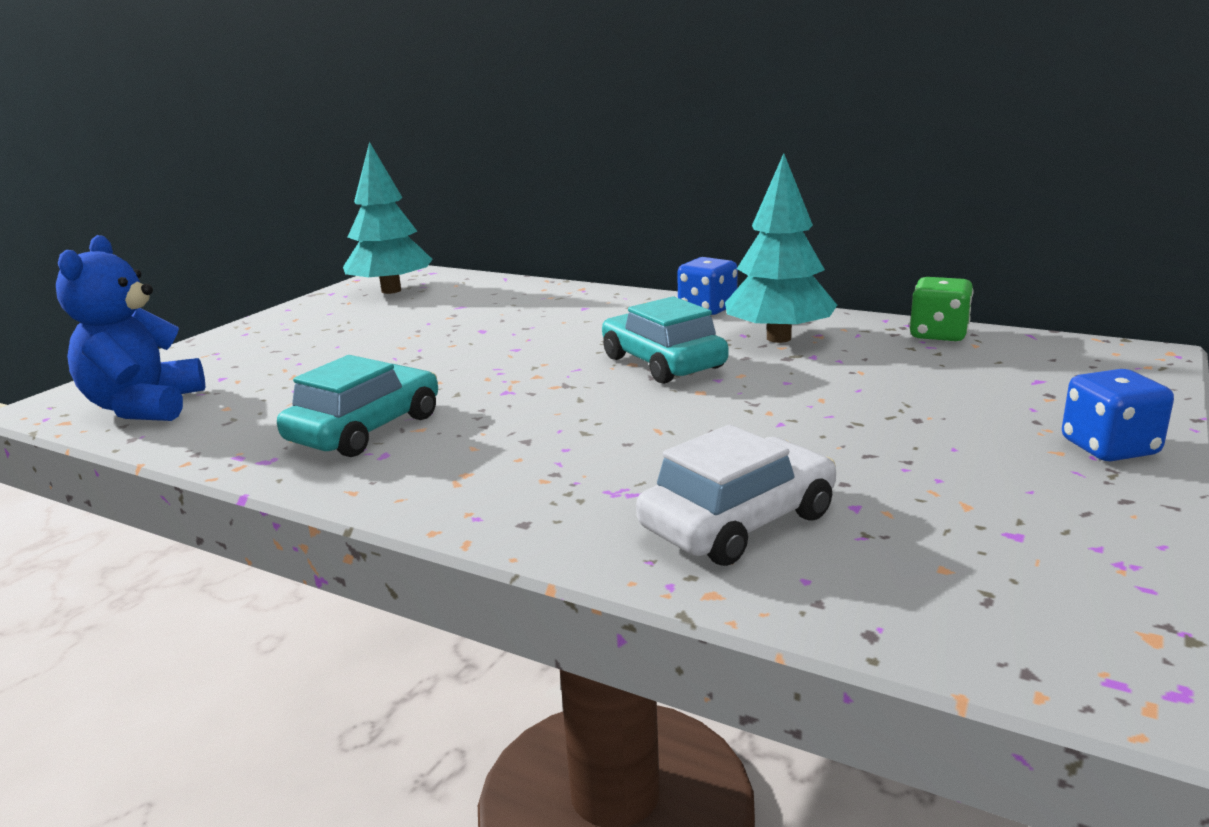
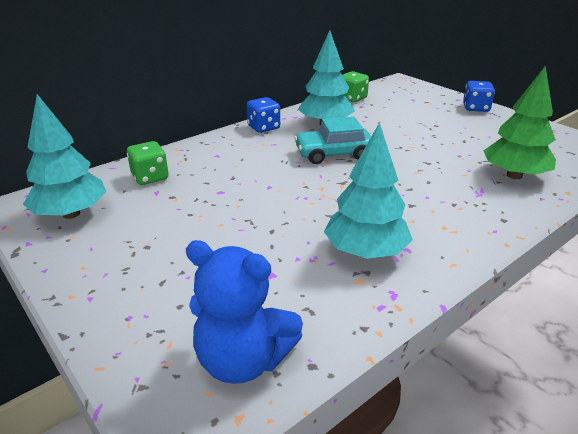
camera: 70 degrees left, 10 degrees up
(365, 429) = (365, 252): turquoise car -> turquoise tree
(493, 296) = (150, 177): none -> green dice
(738, 521) = (514, 175): white car -> green tree

